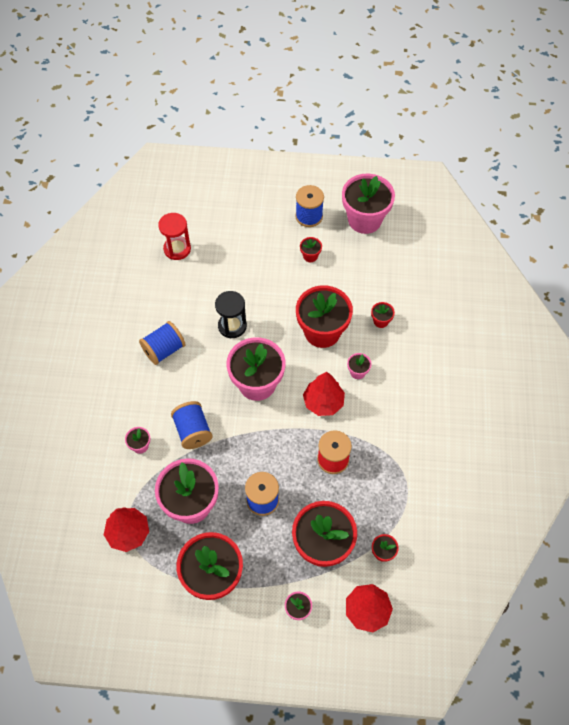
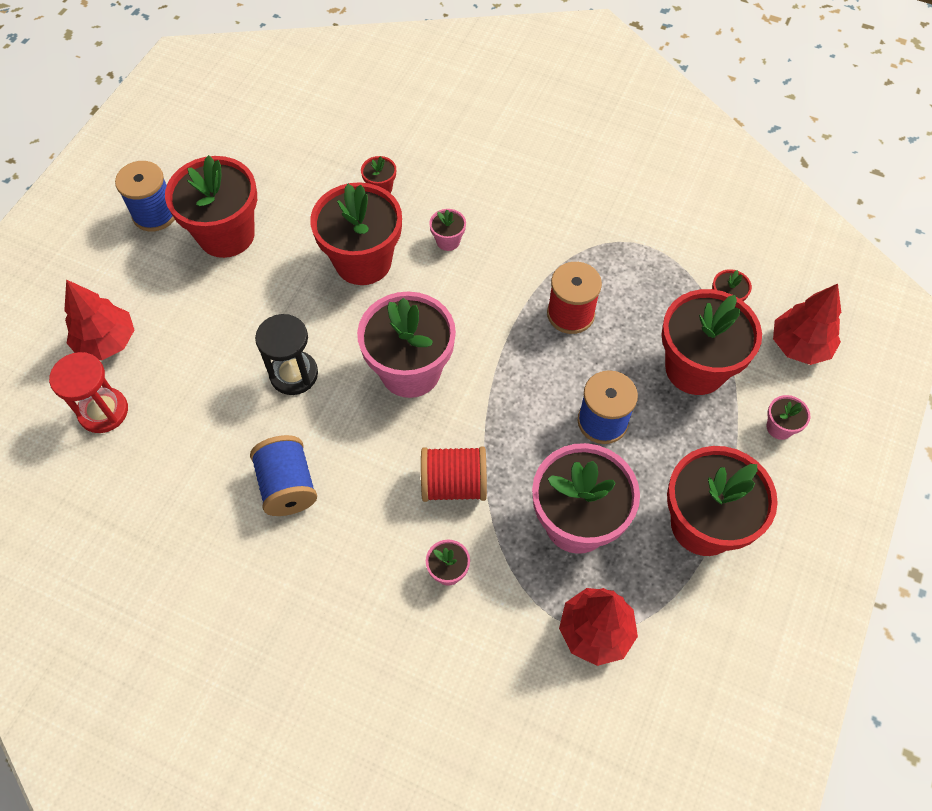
camera: 70 degrees left, 0 degrees up
(193, 431) = (454, 484): blue spool -> red spool
(310, 256) = (226, 235): red flower pot -> red flower pot, size x2.36
(323, 402) = (477, 297): red tree -> red tree (107, 342)
(364, 220) = (204, 150): pink flower pot -> none

